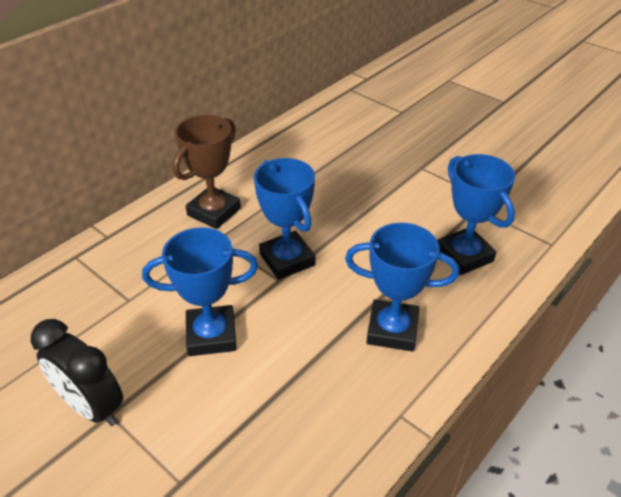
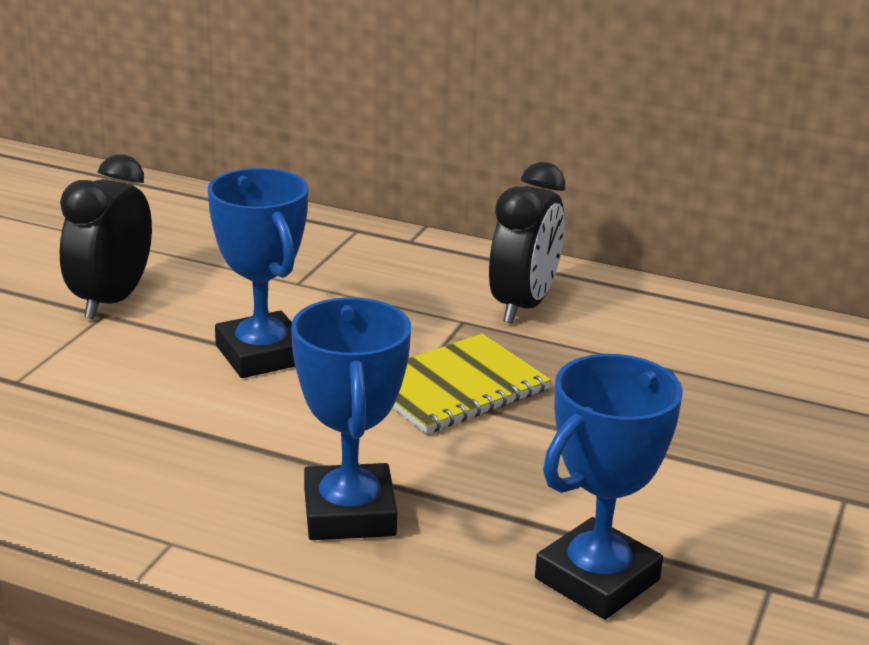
camera: 70 degrees right, 15 degrees down
(214, 212) = (523, 305): brown trophy -> black clock
(287, 259) = (455, 388): blue trophy -> yellow notebook

